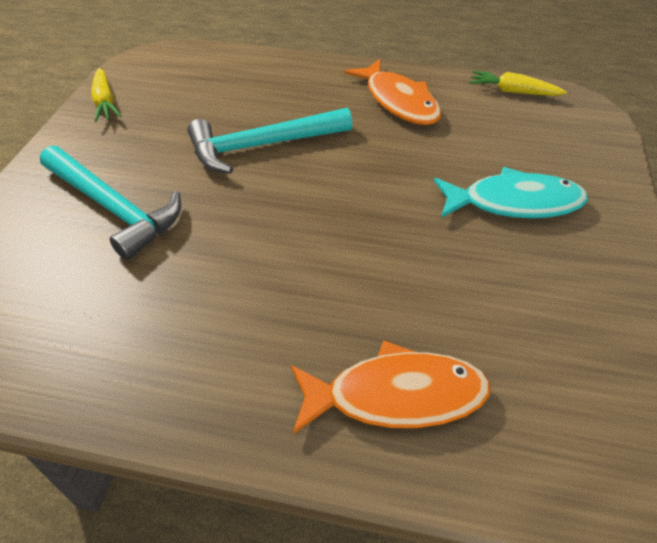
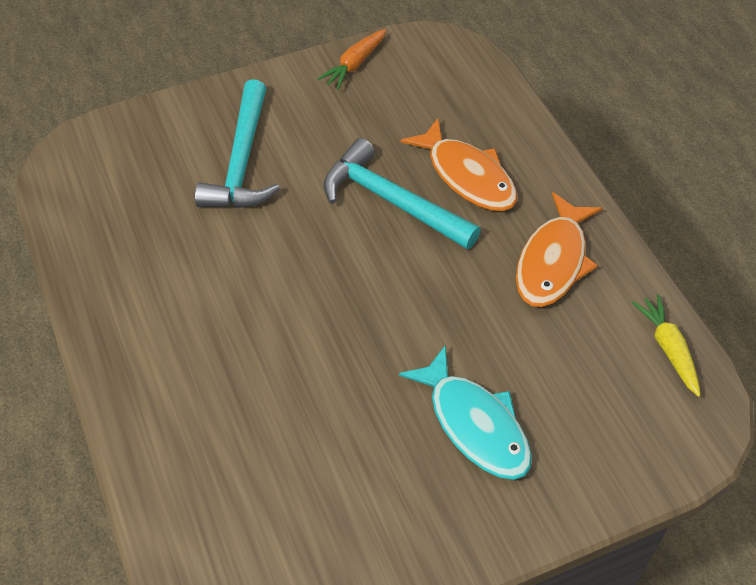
camera: 55 degrees right, 5 degrees up
(105, 102) = (355, 64): yellow carrot -> orange carrot
(396, 395) = (195, 436): orange fish -> orange fish (467, 176)

